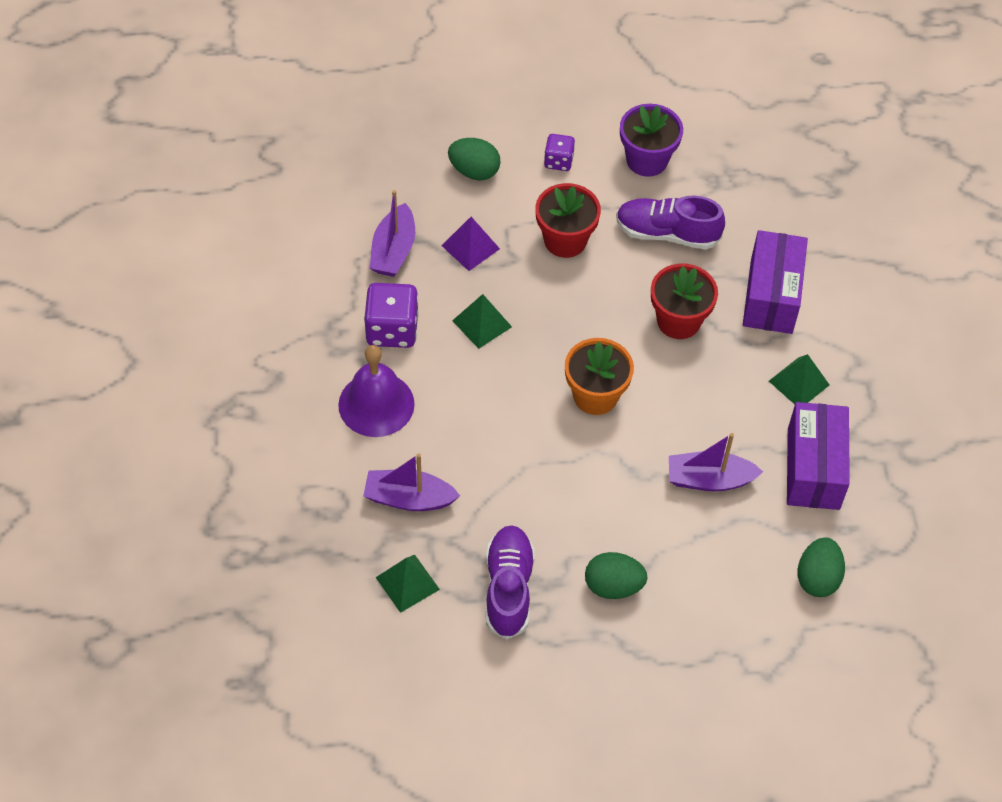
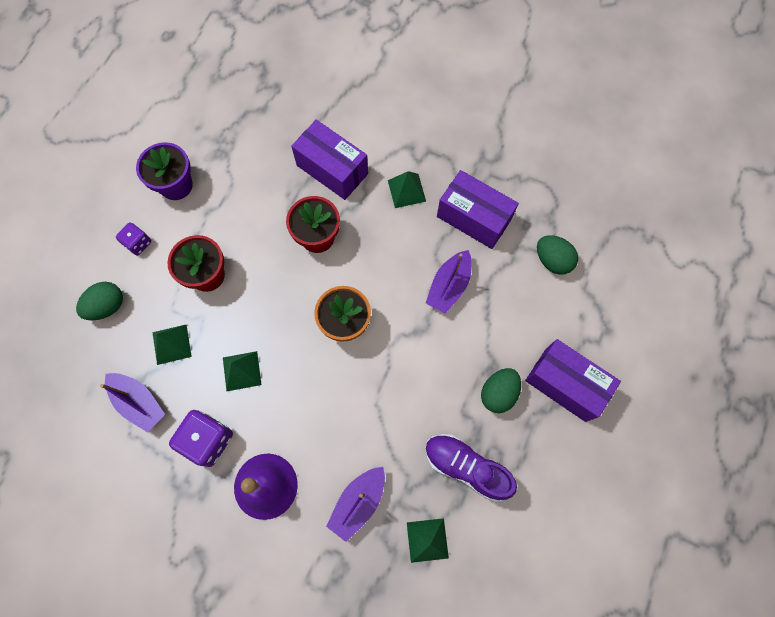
camera: 60 degrees left, 15 degrees up
(470, 247) = (171, 344): purple pyramid -> green pyramid
(667, 233) = (243, 206): purple shoe -> none
(669, 654) = (565, 384): none -> purple box

